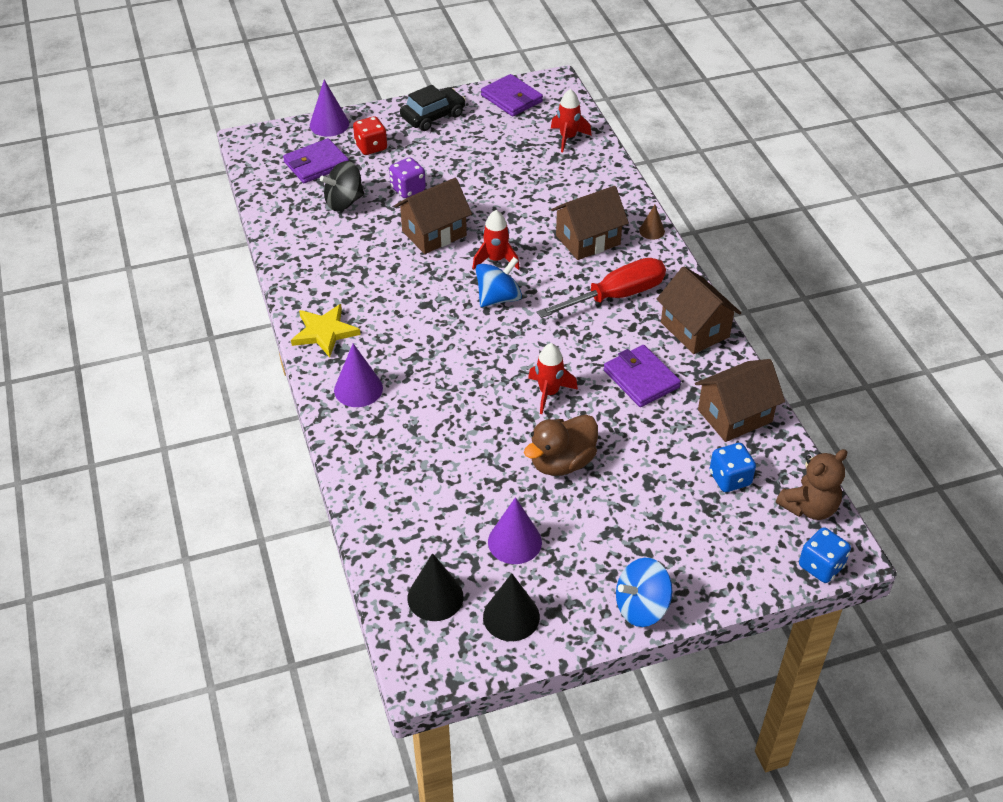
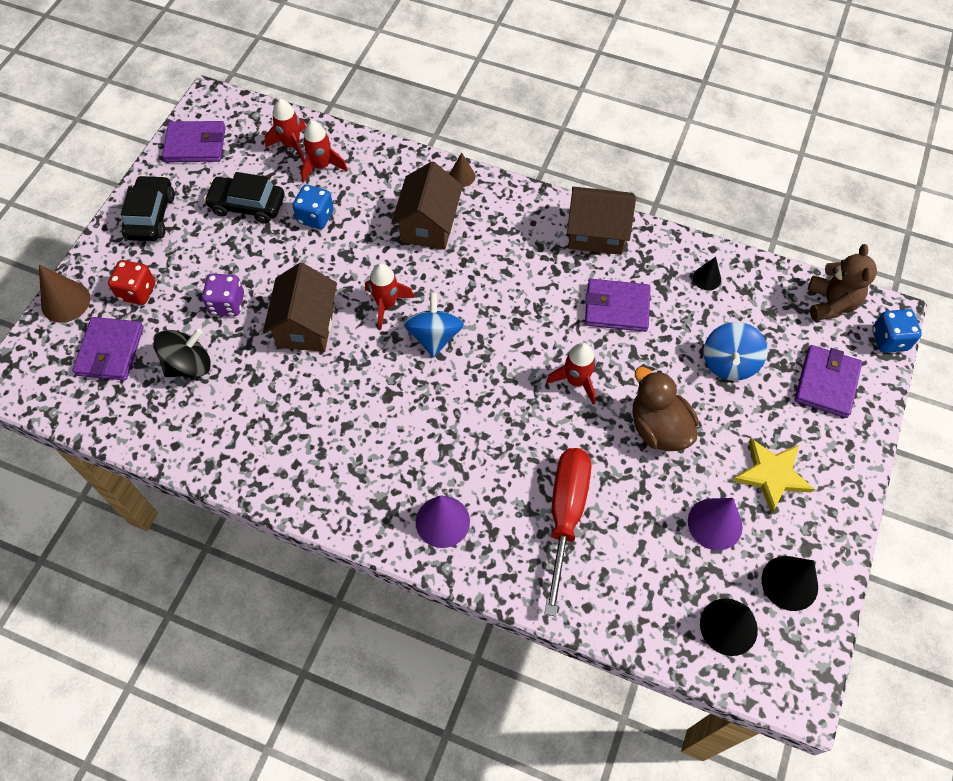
camera: 50 degrees left, 15 degrees up
(324, 332) = (345, 500): yellow star -> yellow star (771, 475)
(329, 124) = (65, 302): purple cone -> brown cone
(344, 202) = (189, 365): black spinning top -> black spinning top turned 135 degrees counterclockwise
(494, 150) = (247, 205): none -> black car
(562, 462) = (658, 428): brown duck -> brown duck turned 150 degrees clockwise
(569, 161) = (321, 166): none -> red rocket
(615, 296) = (511, 255): red screwdriver -> red screwdriver (565, 516)
(641, 607) = (845, 483): blue spinning top -> blue spinning top (729, 363)
(725, 545) = (826, 383): none -> purple wallet
(730, 479) = (765, 330): blue dice -> blue dice (315, 217)
(735, 416) = (707, 278): brown house -> black cone

